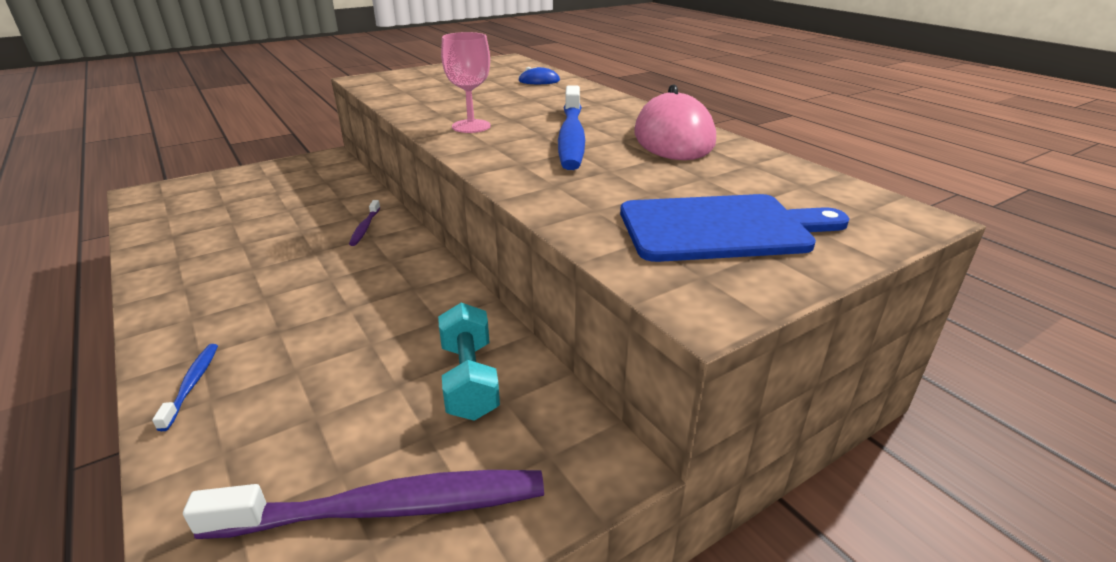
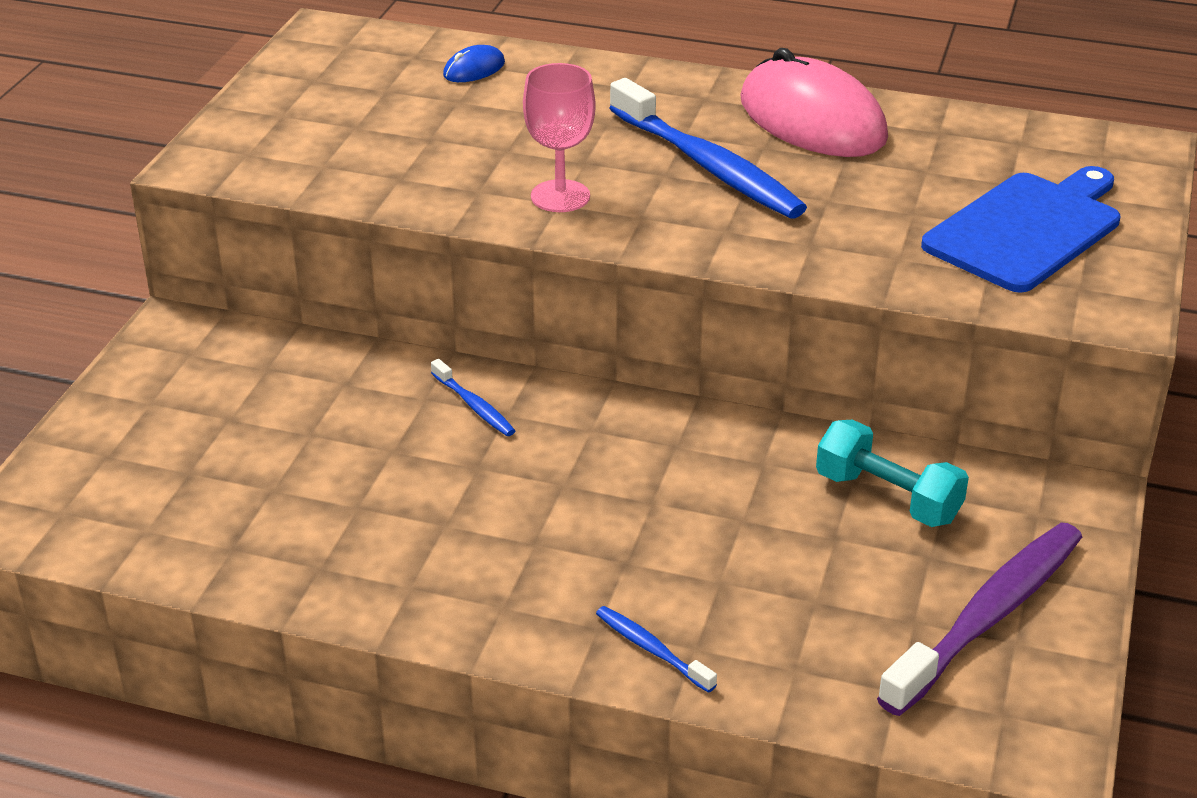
camera: 40 degrees left, 5 degrees up
(365, 227) = (474, 405): purple toothbrush -> blue toothbrush

